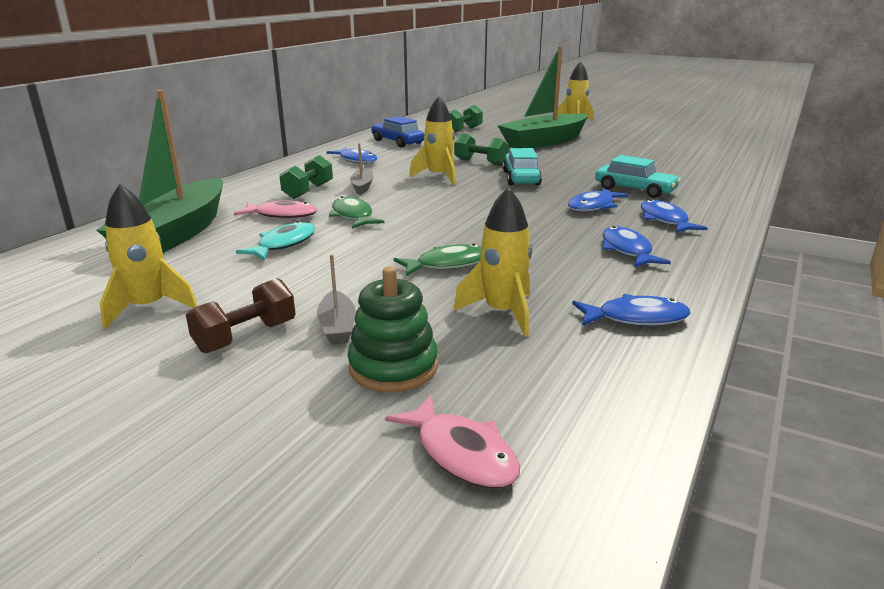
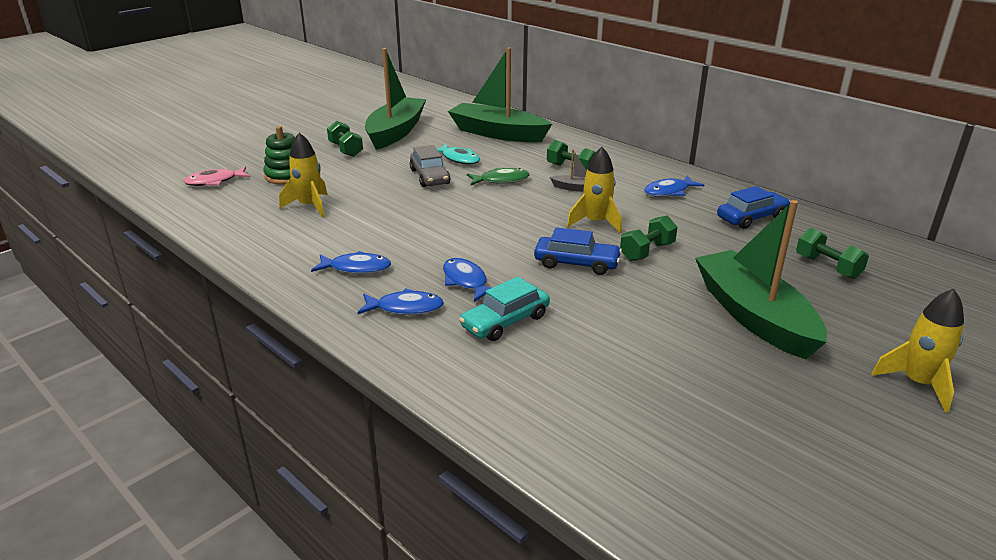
camera: 105 degrees right, 5 degrees up
(149, 307) = (395, 132): yellow rocket -> green boat
(246, 337) = (346, 150): brown dumbbell -> green dumbbell
(282, 215) = (516, 159): pink fish -> none
(337, 327) = (336, 167): grey boat -> none
(355, 252) = (429, 177): none -> grey car
(448, 264) = (387, 201): green fish -> none
(521, 178) = (576, 263): turquoise car -> blue car
(636, 318) = (263, 242): blue fish -> none

